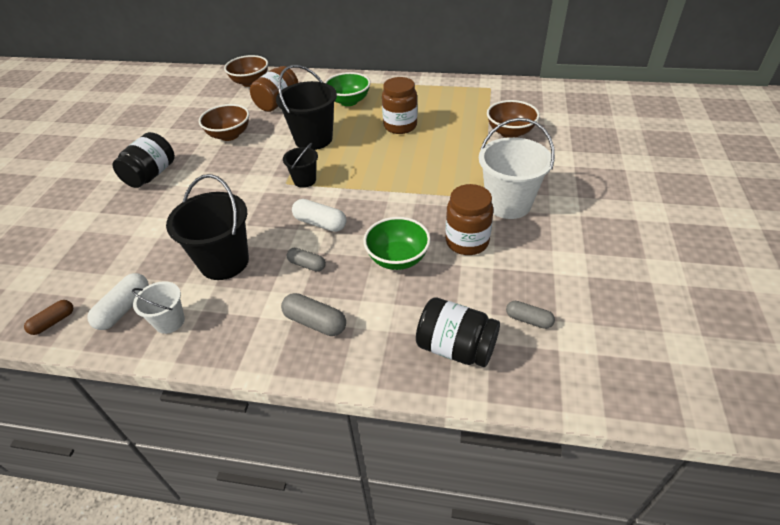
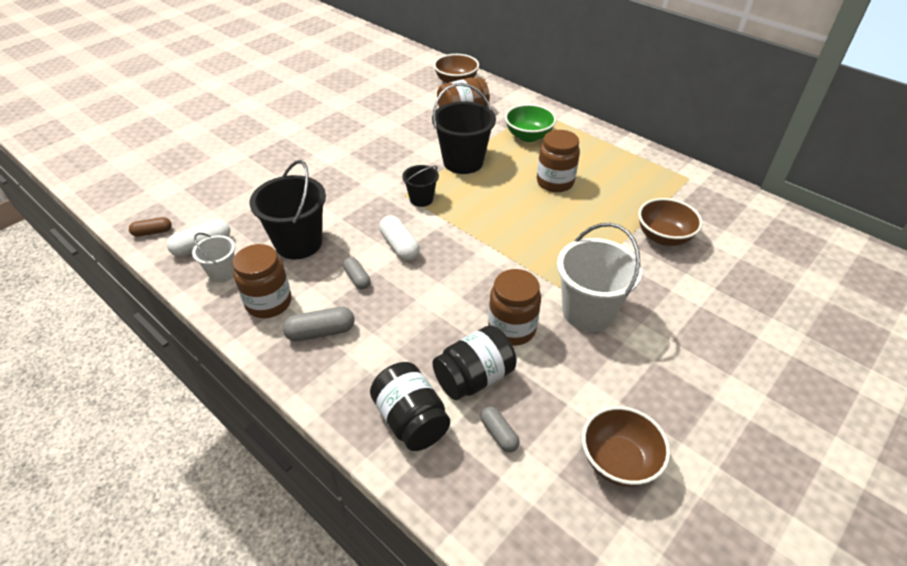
camera: 30 degrees right, 0 degrees up
(151, 175) = (307, 140): black jar -> black jar (474, 378)
(229, 135) = (396, 128): brown bowl -> brown bowl (618, 461)
(242, 323) = (269, 303): none -> brown jar
(315, 322) = (321, 332): grey capsule -> grey capsule turned 75 degrees counterclockwise
(397, 258) = (435, 312): green bowl -> none

